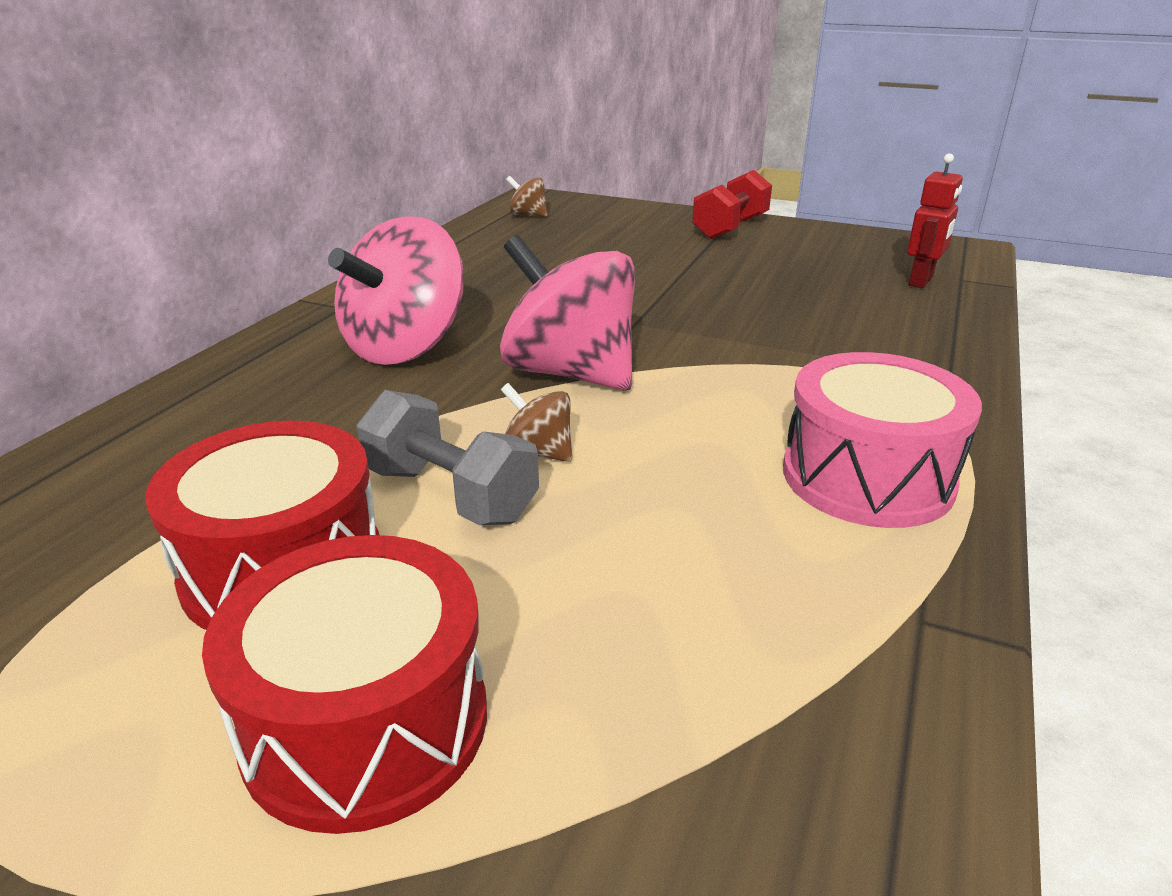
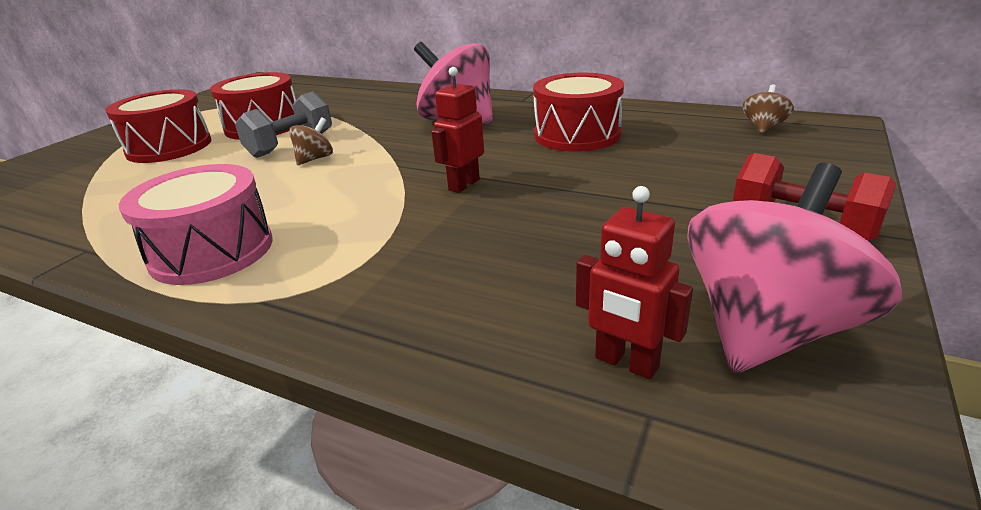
camera: 95 degrees right, 0 degrees up
(513, 280) = (577, 135): none -> red drum
(570, 373) = (406, 161): pink spinning top -> pink spinning top (767, 329)
(654, 334) = (463, 185): none -> red robot

